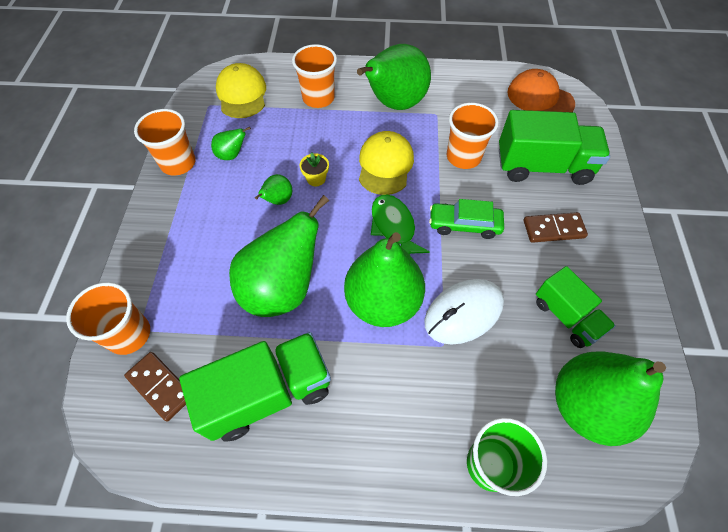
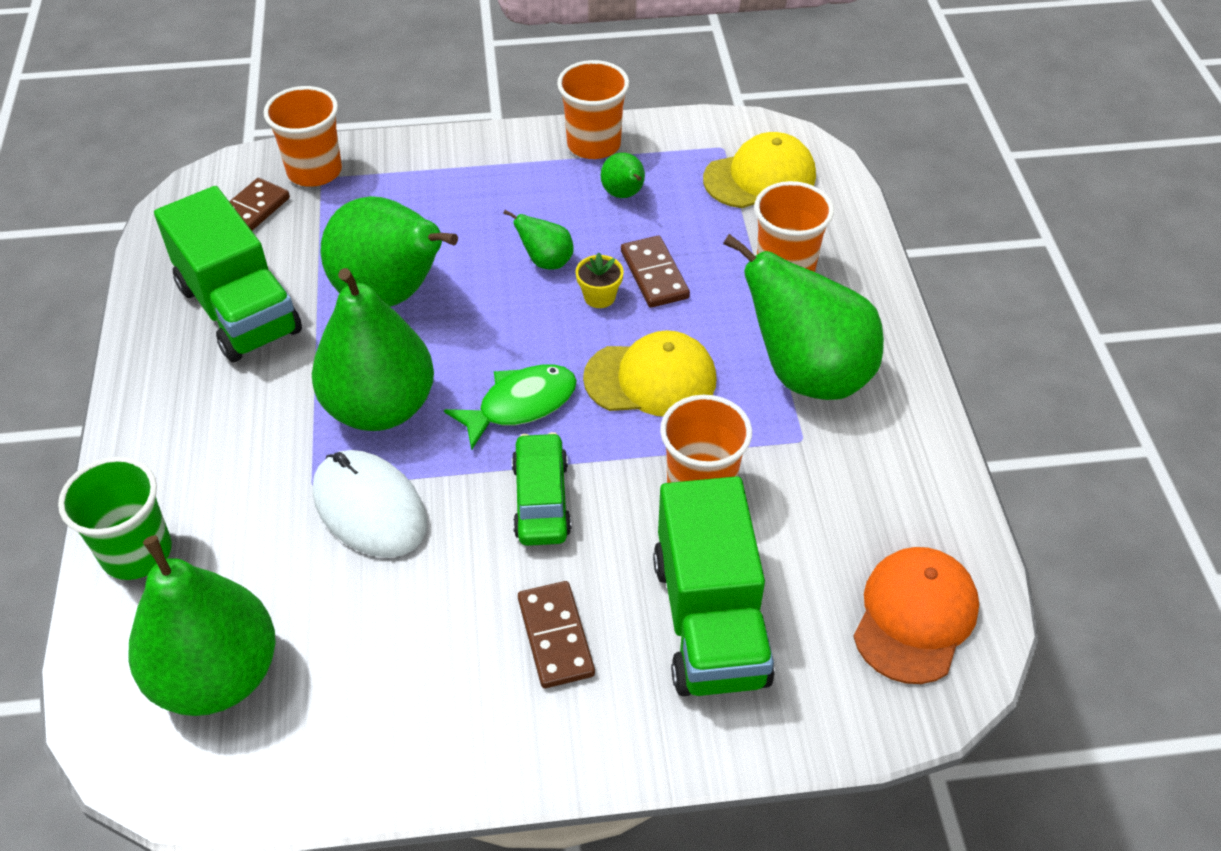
camera: 80 degrees right, 10 degrees down
(305, 151) = (654, 275): none -> brown domino
(566, 316) = (372, 653): green truck -> none

